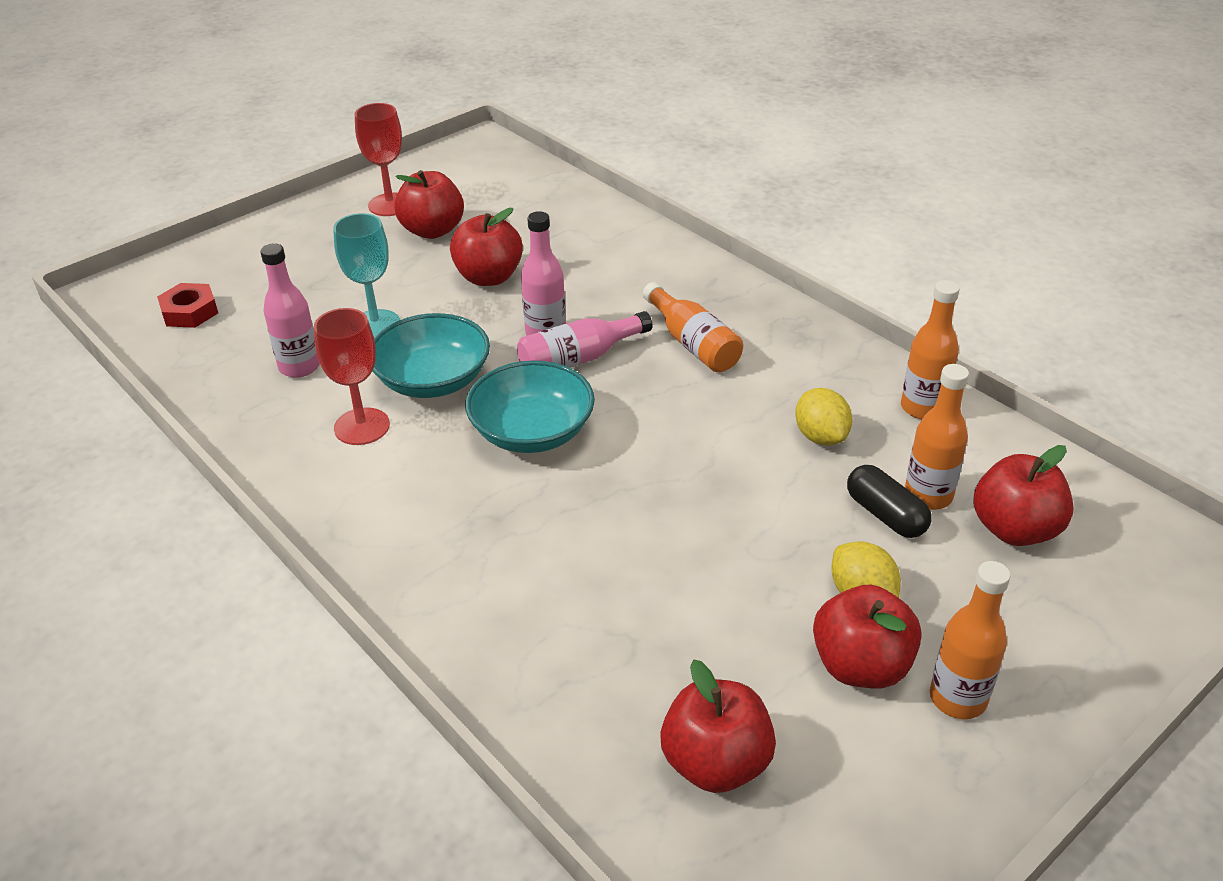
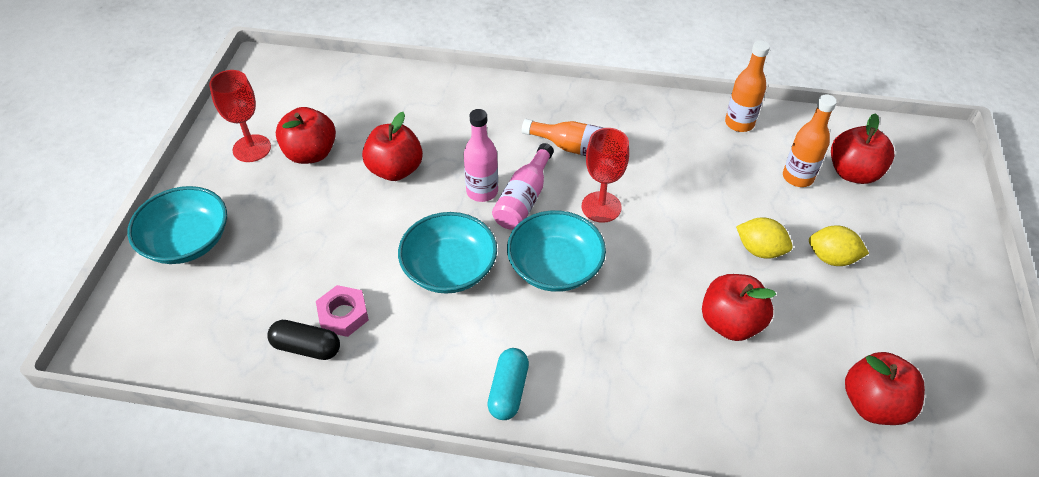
camera: 40 degrees left, 10 degrees up
(189, 312) = (198, 322): red nut -> none
(255, 250) = (187, 241): none -> turquoise bowl
(299, 367) = (343, 314): pink bottle -> pink nut
(355, 506) = (508, 391): none -> turquoise capsule
(362, 426) = (443, 332): red goblet -> red goblet (601, 207)
(375, 325) = (359, 250): turquoise goblet -> none
(820, 436) = (711, 172): yellow lemon -> yellow lemon (760, 250)
(861, 666) = (873, 299): red apple -> red apple (730, 323)
(885, 515) = (791, 202): black capsule -> black capsule (306, 347)
(957, 698) = (928, 287): orange bottle -> none

